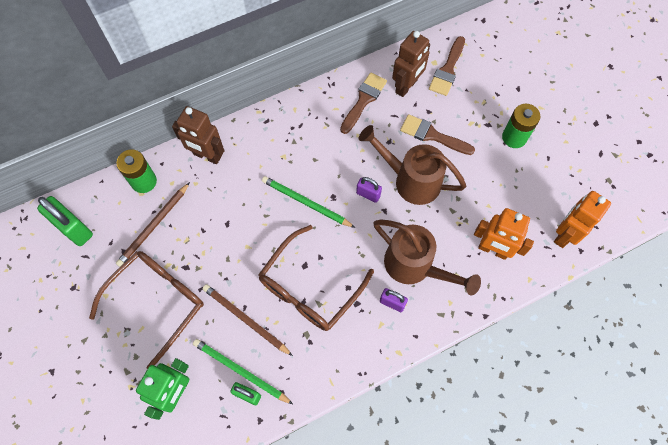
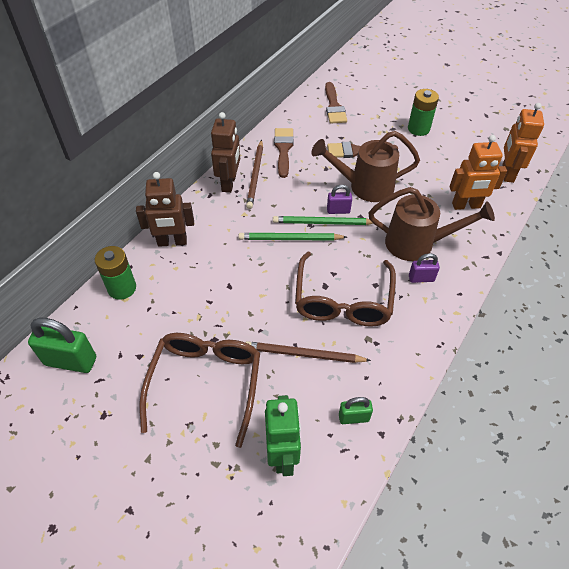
camera: 30 degrees left, 15 degrees down
(154, 226) = (157, 320): brown pencil -> brown pencil (255, 176)
(240, 371) = (331, 400): green pencil -> green pencil (323, 223)
(406, 86) = (311, 128): brown robot -> brown robot (229, 183)

